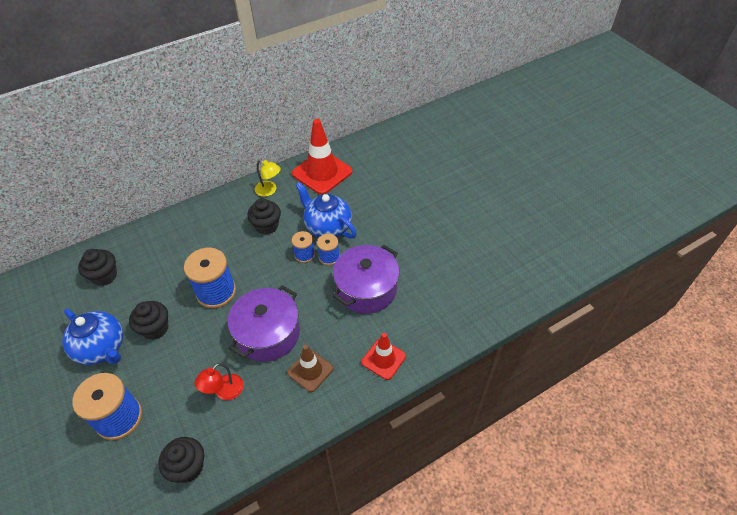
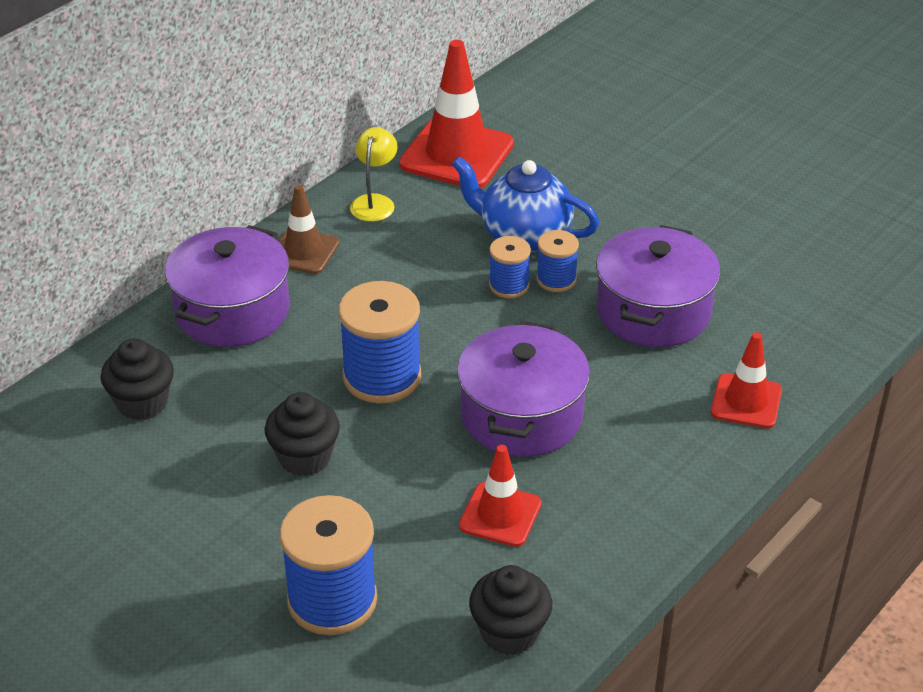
camera: 20 degrees left, 10 degrees down
(102, 348) = (222, 511): blue teapot -> none
(172, 235) = (232, 311): none -> purple pot
(224, 392) = (500, 515): red lamp -> red traffic cone
(267, 226) = (408, 258): black cupcake -> none
(269, 190) = (375, 202): yellow lamp -> yellow lamp turned 90 degrees counterclockwise
(310, 370) = (632, 448): brown traffic cone -> brown traffic cone (304, 251)

